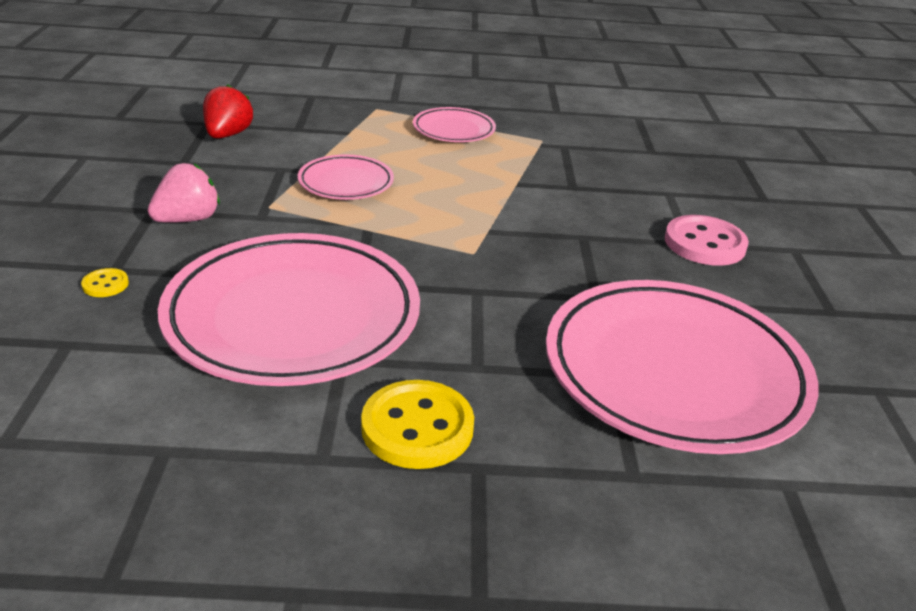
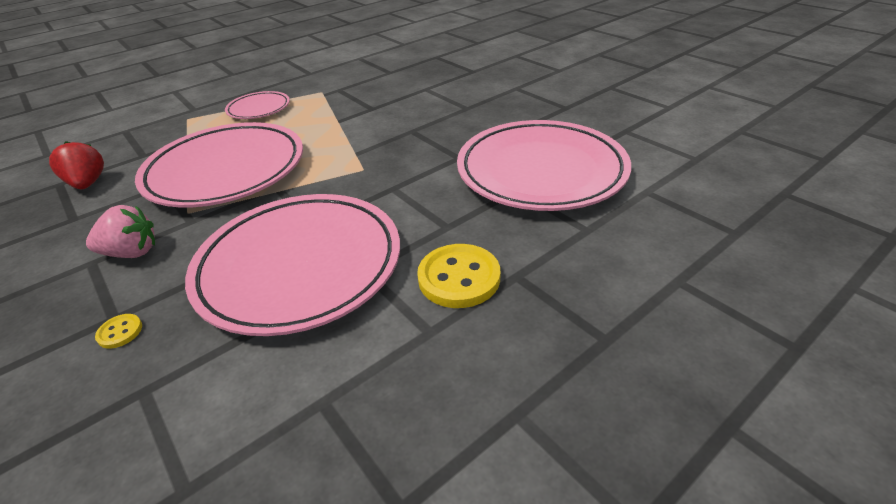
camera: 35 degrees left, 5 degrees up
(187, 219) = (132, 252): pink strawberry -> pink strawberry turned 75 degrees clockwise
(346, 183) = (226, 171): pink plate -> pink plate, size x2.06
(704, 243) = (474, 104): pink button -> none

